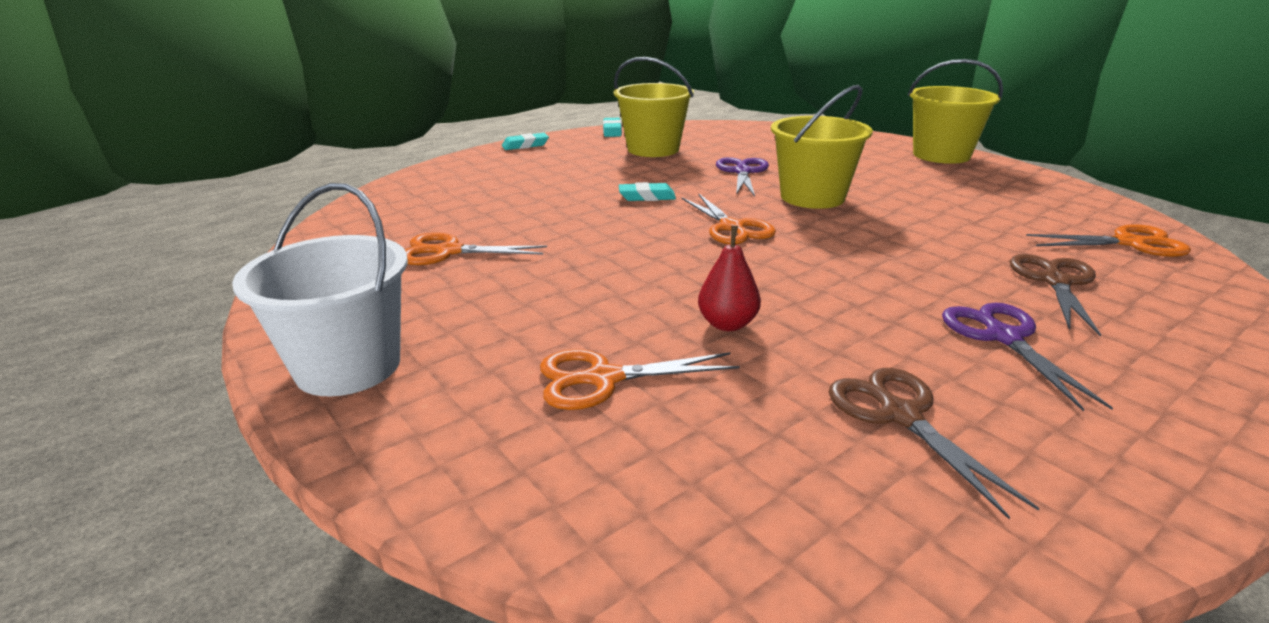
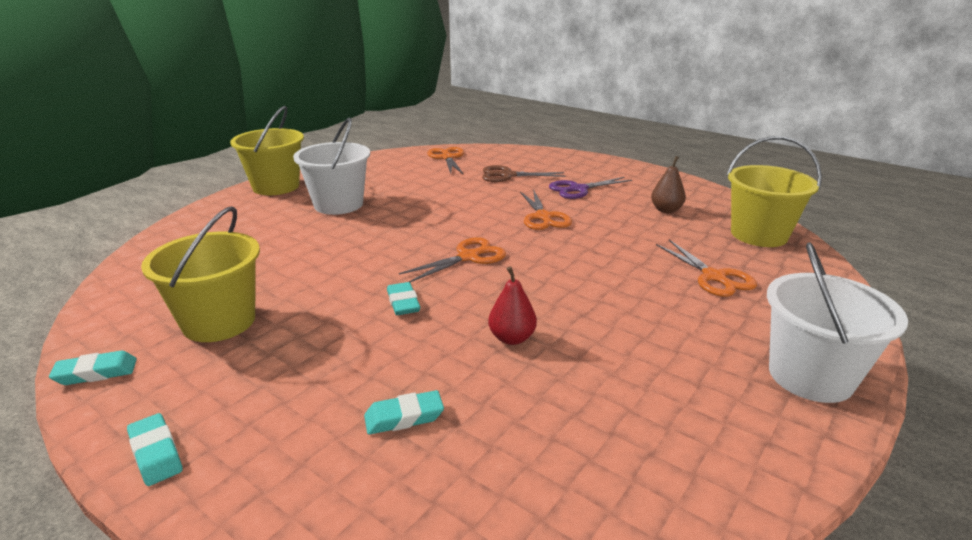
camera: 105 degrees left, 0 degrees up
(449, 251) = (599, 394): orange scissors -> orange scissors (543, 217)
(495, 191) = (404, 417): none -> turquoise eraser
(727, 324) = (622, 248): red pear -> red pear (512, 338)
(742, 172) = (319, 261): purple scissors -> none
(812, 197) = (389, 230): yellow bucket -> yellow bucket (759, 235)
(889, 178) = (338, 204): none -> white bucket
(900, 415) = (666, 210): brown scissors -> brown pear

